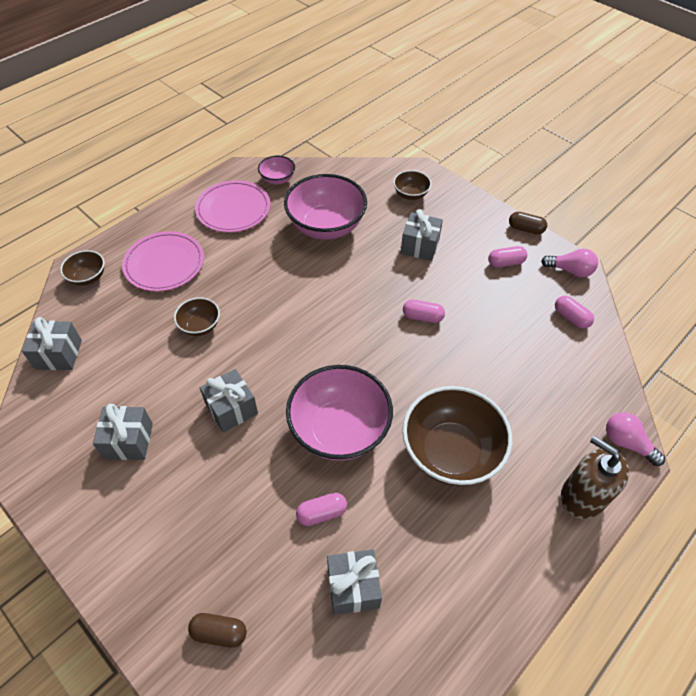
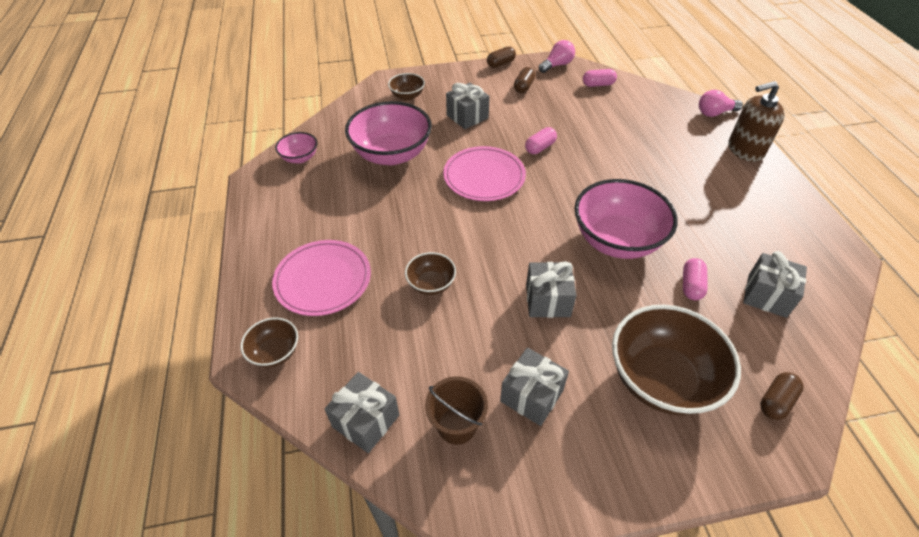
camera: 55 degrees left, 5 degrees down
(79, 407) = (456, 425): none -> brown bucket
(233, 209) = (304, 201): pink plate -> pink plate (484, 176)
(450, 452) = (675, 191): brown bowl -> brown bowl (661, 379)
(505, 263) = (524, 87): pink capsule -> brown capsule

